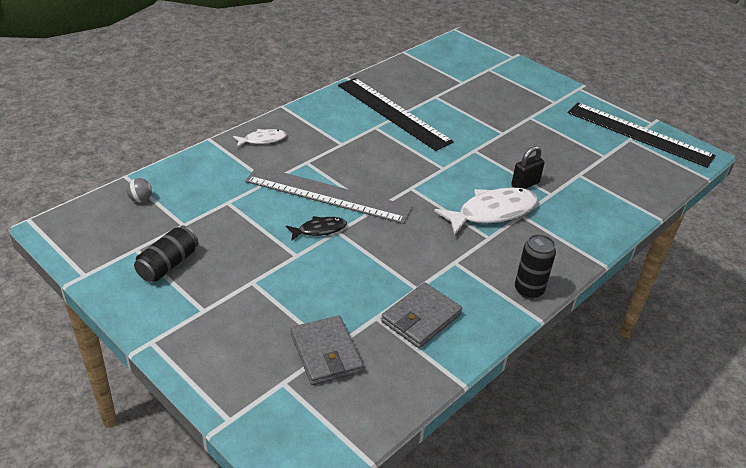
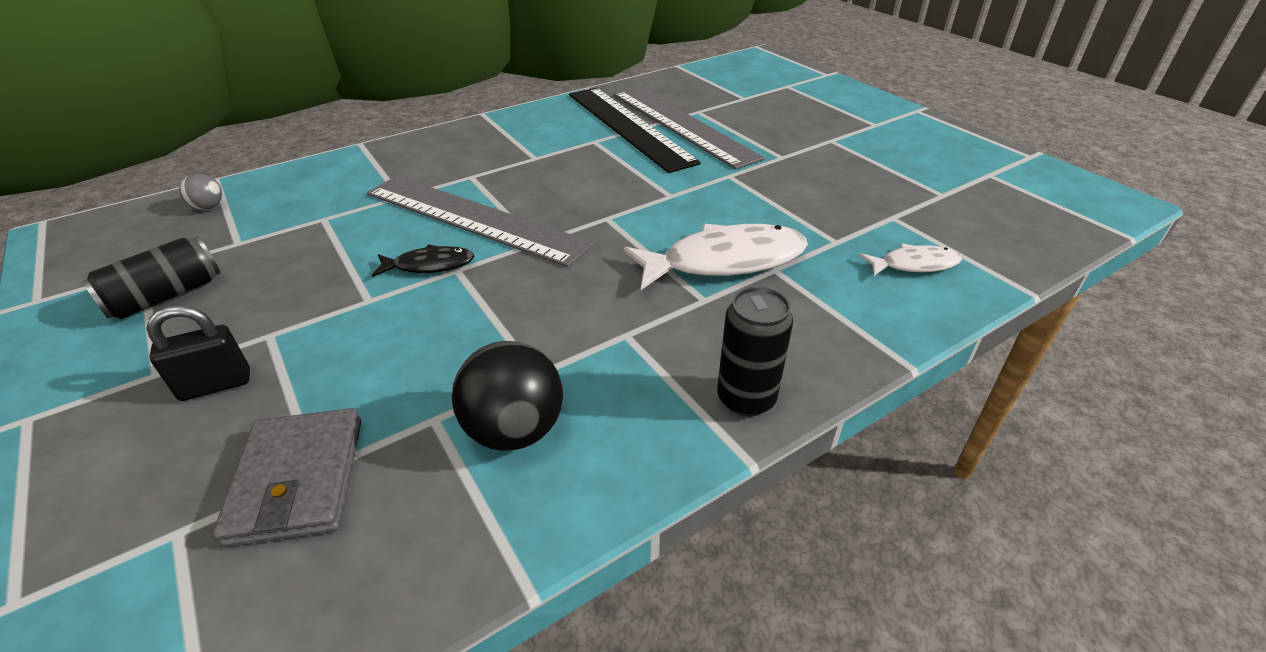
camera: 15 degrees right, 0 degrees up
(262, 140) = (428, 148): white fish -> white fish (914, 265)
(421, 318) = (515, 430): grey wallet -> black ball
(428, 109) = (681, 125): none -> grey ruler
(525, 184) = (795, 225): black padlock -> black padlock (216, 385)
(639, 134) = (1007, 168): black ruler -> none

